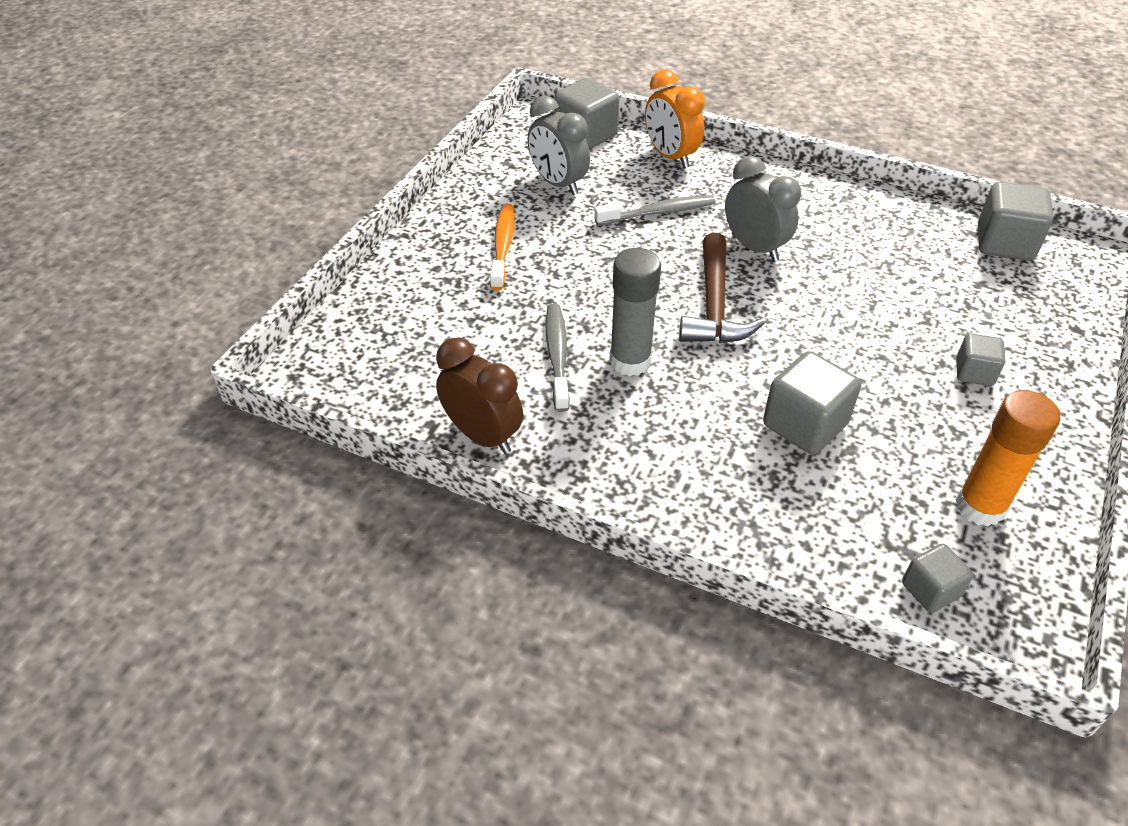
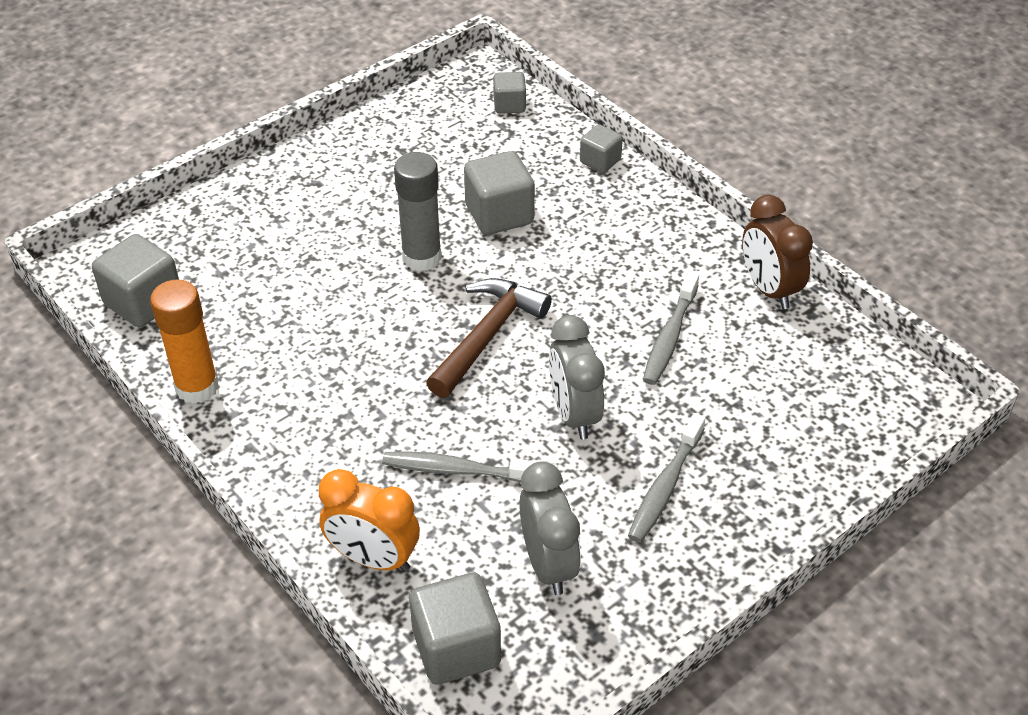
camera: 155 degrees left, 0 degrees up
(503, 246) = (665, 486): orange toothbrush -> grey toothbrush
(630, 361) = (605, 310): grey glue stick -> grey glue stick (421, 257)
(670, 156) = (373, 558): orange clock -> orange clock turned 120 degrees clockwise
(754, 247) = (391, 385): grey clock -> grey clock (574, 414)
(974, 372) = (324, 206): grey cube -> grey cube (600, 161)
(980, 506) = (428, 131): orange glue stick -> orange glue stick (197, 387)

